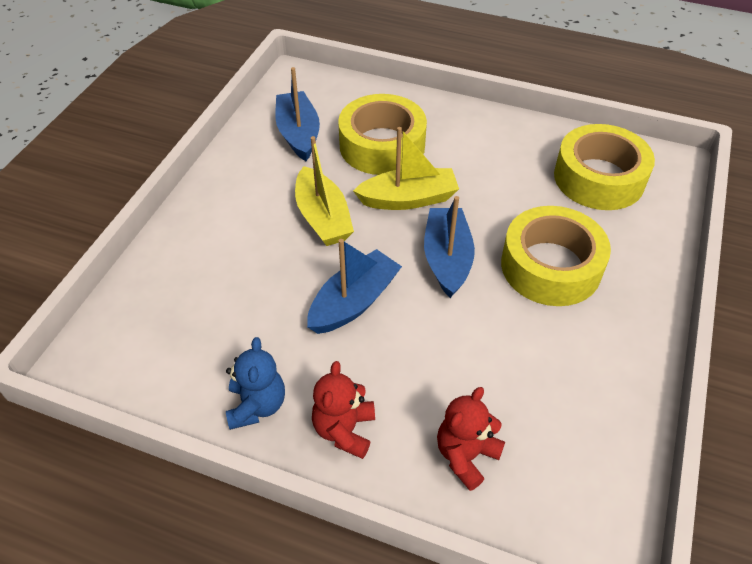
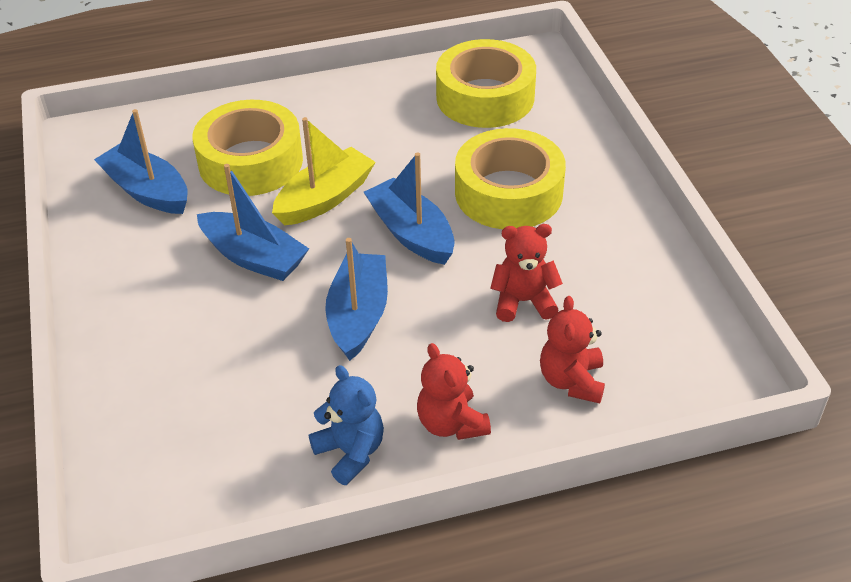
camera: 35 degrees left, 5 degrees down
(323, 218) = (254, 257): yellow boat -> blue boat
(485, 364) = (523, 301): none -> red teddy bear

